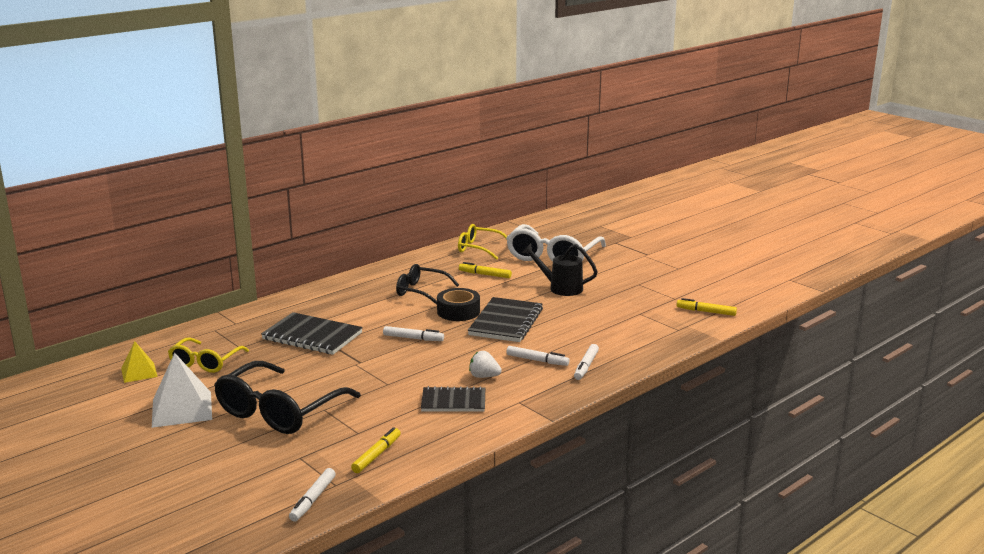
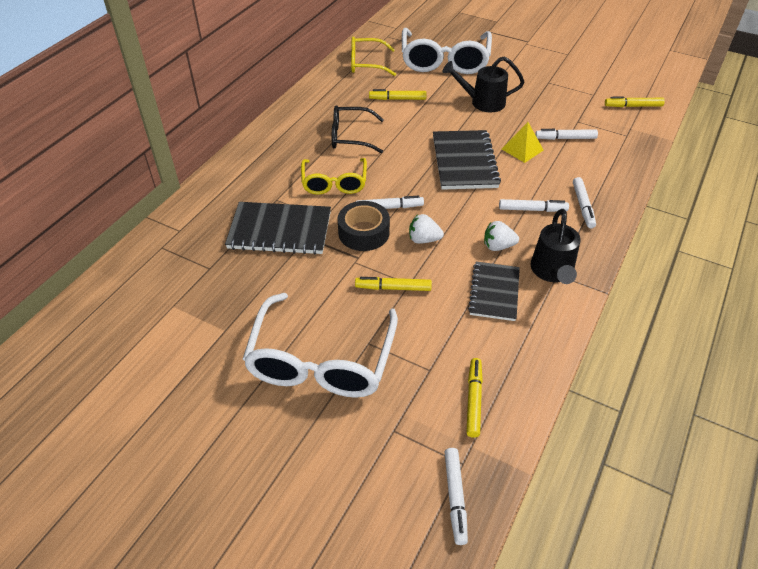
camera: 20 degrees left, 25 degrees up
(139, 372) = (113, 342): yellow pyramid -> yellow pyramid (522, 149)
(182, 409) = (205, 390): white pyramid -> none
(205, 362) = (184, 303): yellow glasses -> yellow glasses (334, 183)
(279, 411) = (321, 361): black glasses -> white glasses
(372, 384) = (393, 288): none -> yellow marker
(424, 361) = (423, 239): none -> white strawberry
(453, 401) = (494, 292): black notebook -> black notebook turned 60 degrees counterclockwise
(458, 311) = (407, 157): black tape -> black tape (363, 232)
(516, 399) = (552, 272): none -> black watering can
(615, 322) = (565, 138): none -> white marker

